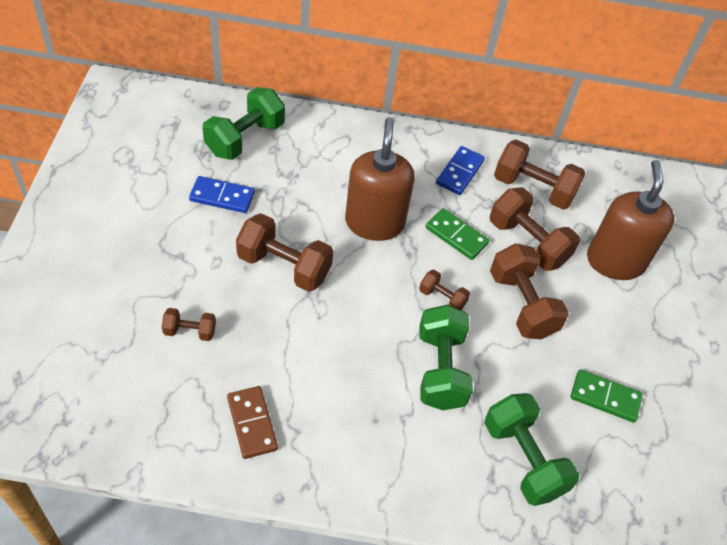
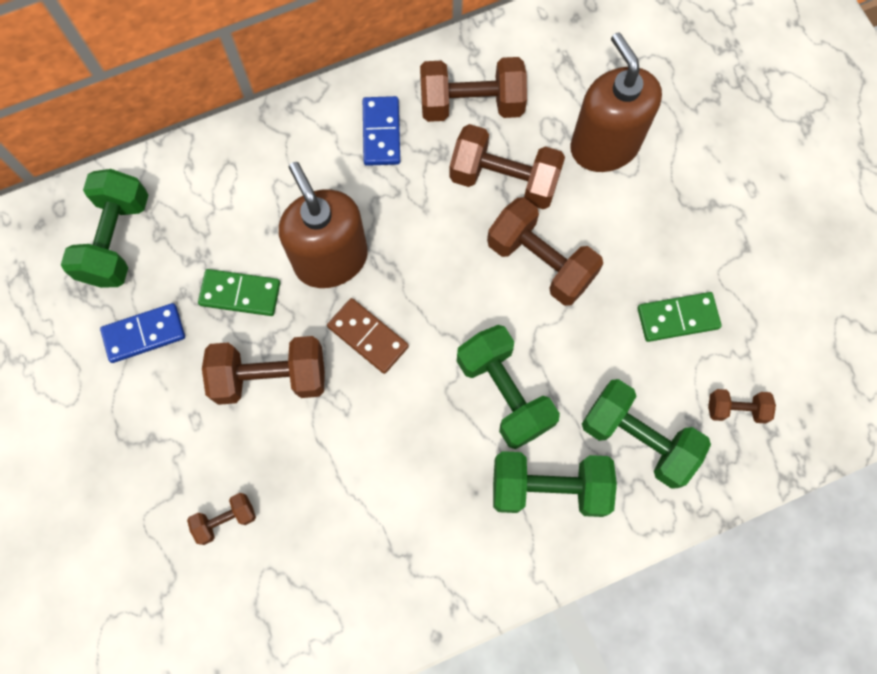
camera: 25 degrees left, 20 degrees up
(252, 423) = (358, 578): brown domino -> brown domino (368, 337)
(432, 450) = (549, 487): none -> green dumbbell
(442, 298) = (457, 307): brown dumbbell -> brown dumbbell (736, 409)
(456, 236) = (426, 220): green domino -> green domino (240, 294)

